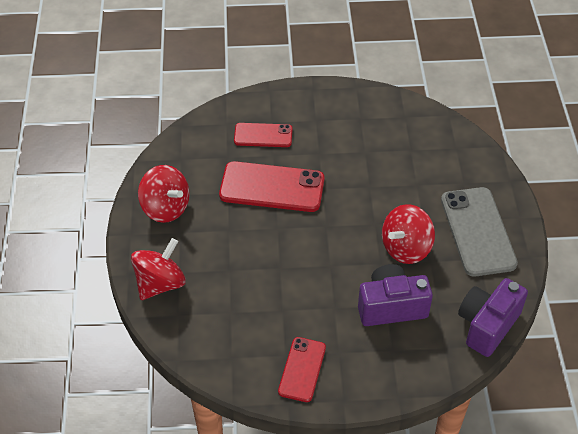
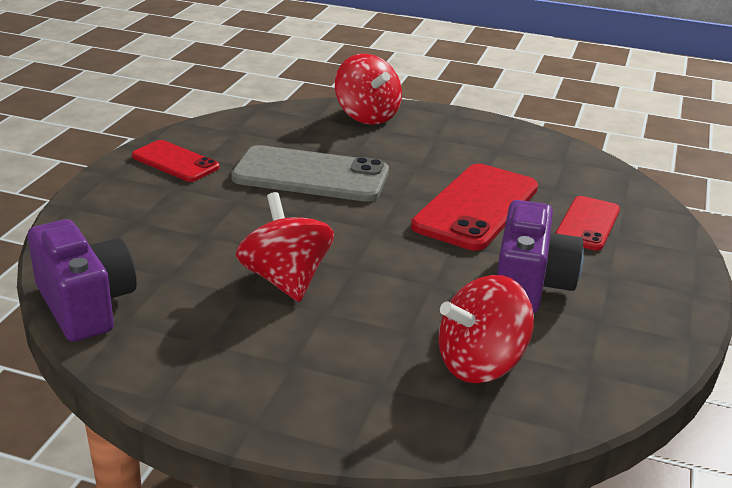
camera: 110 degrees right, 20 degrees down
(165, 208) = (480, 137): red spinning top -> red spinning top (480, 364)
(391, 307) = (198, 239): purple camera -> purple camera (530, 285)
(478, 231) = (260, 361): grey phone -> grey phone (311, 175)

